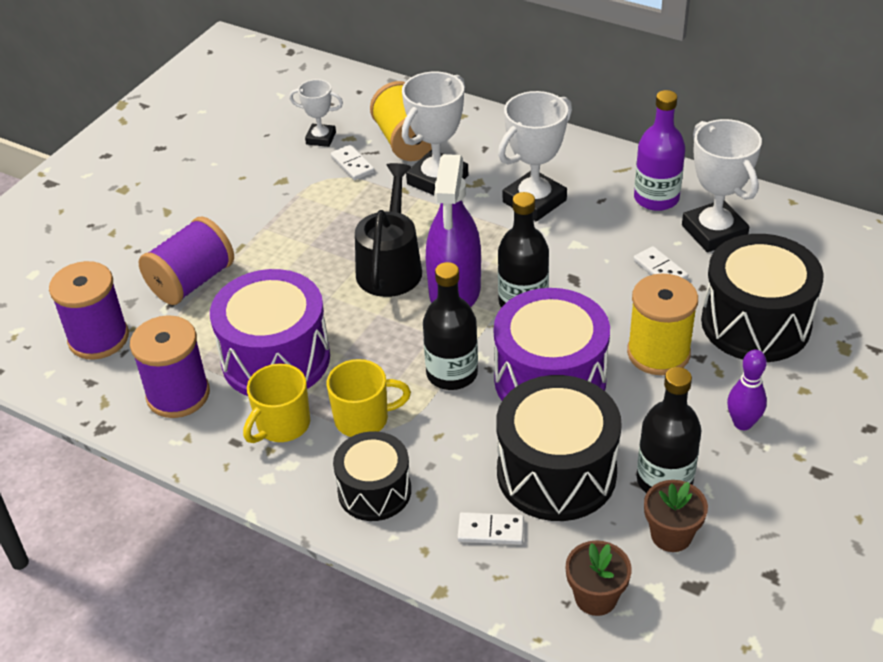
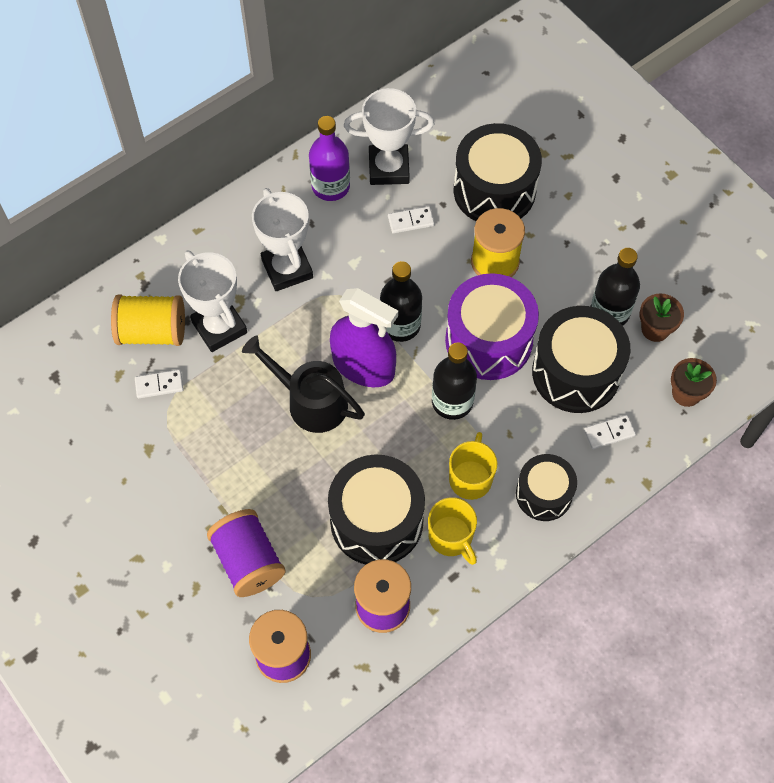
camera: 70 degrees left, 20 degrees up
(276, 359) = (376, 521): purple drum -> black drum
(321, 138) = (105, 398): white trophy -> none
(490, 531) = (609, 433): white domino -> white domino turned 45 degrees clockwise
(742, 423) = (581, 244): purple bowling pin -> none

